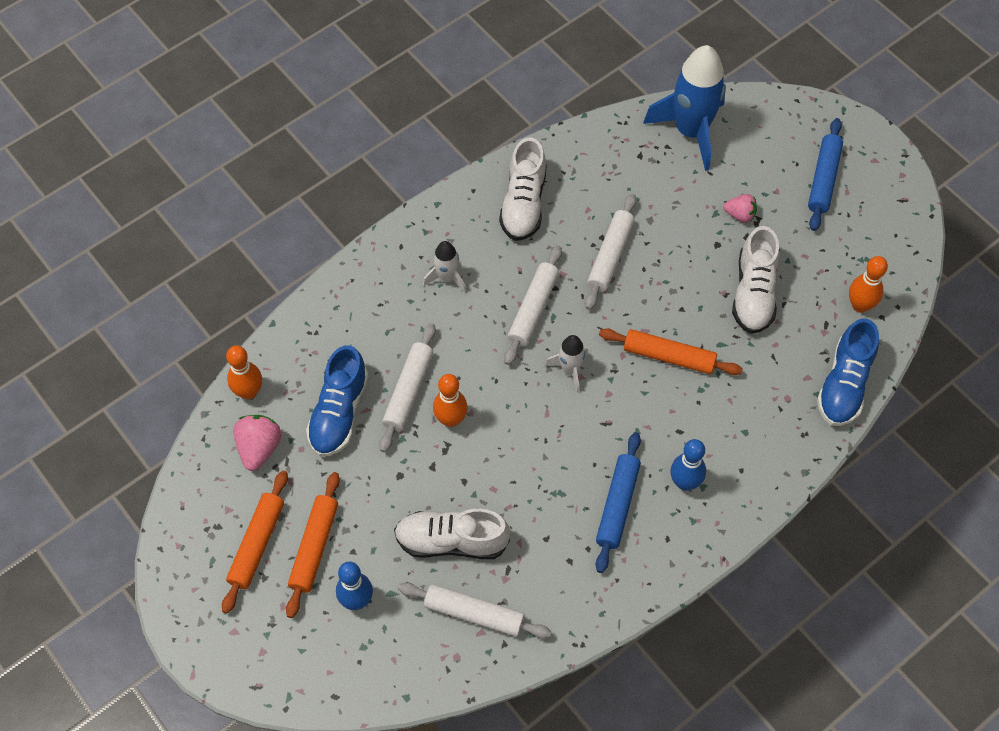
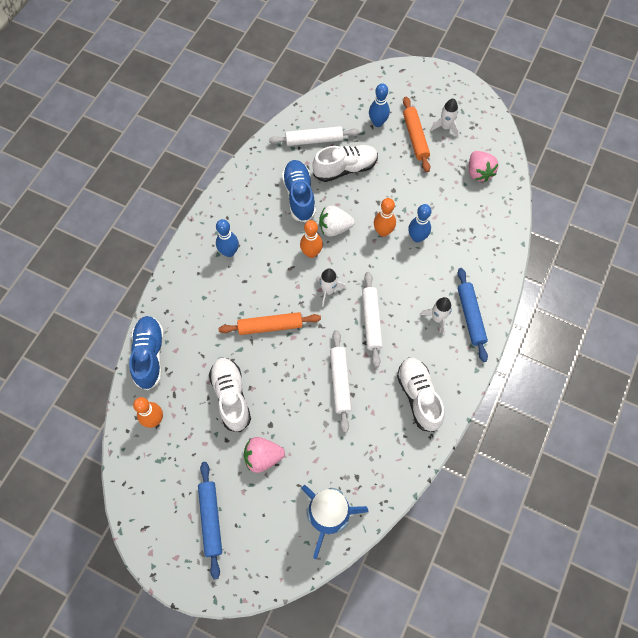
camera: 155 degrees right, 5 degrees up
(249, 392) = (506, 199): orange bowling pin -> orange bowling pin (311, 253)
(257, 544) = (445, 127): orange rolling pin -> white rocket
(339, 413) = (448, 209): blue shoe -> blue shoe (299, 196)
(408, 391) = (417, 237): white rolling pin -> blue bowling pin
(516, 454) = (334, 228): none -> white strawberry
(617, 505) = (263, 223): blue rolling pin -> blue rolling pin (470, 316)
(740, 215) = (263, 457): pink strawberry -> pink strawberry, size x1.54

